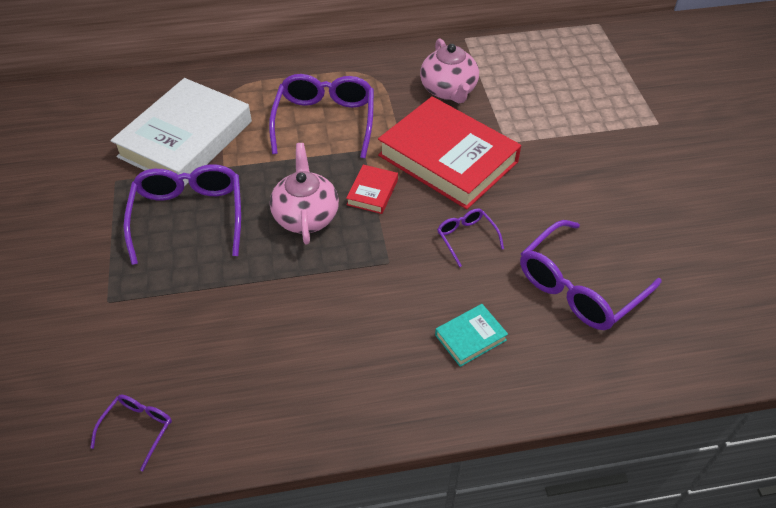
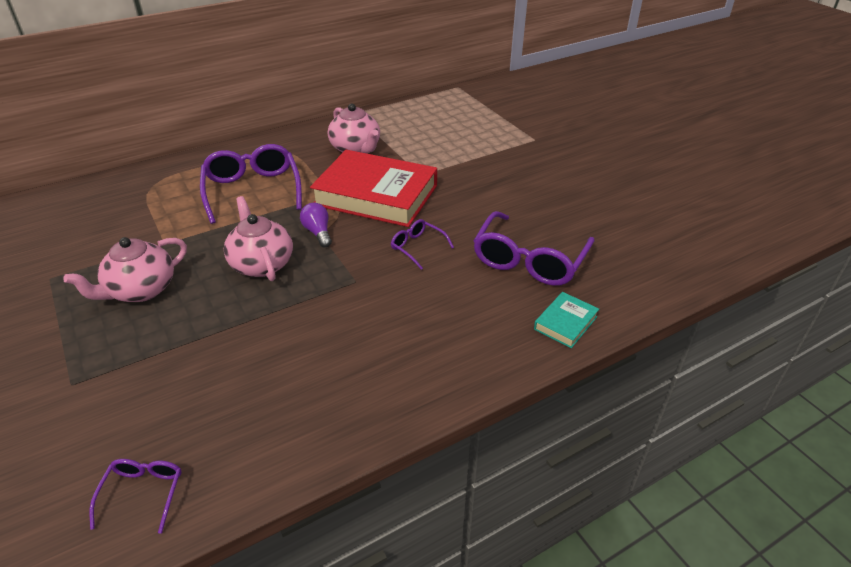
camera: 20 degrees left, 10 degrees down
(185, 139) = (117, 230): white book -> none
(189, 216) = (141, 290): purple glasses -> pink teapot
(372, 192) = (318, 232): red book -> purple light bulb
(470, 337) = (455, 320): turquoise book -> turquoise book (565, 323)

